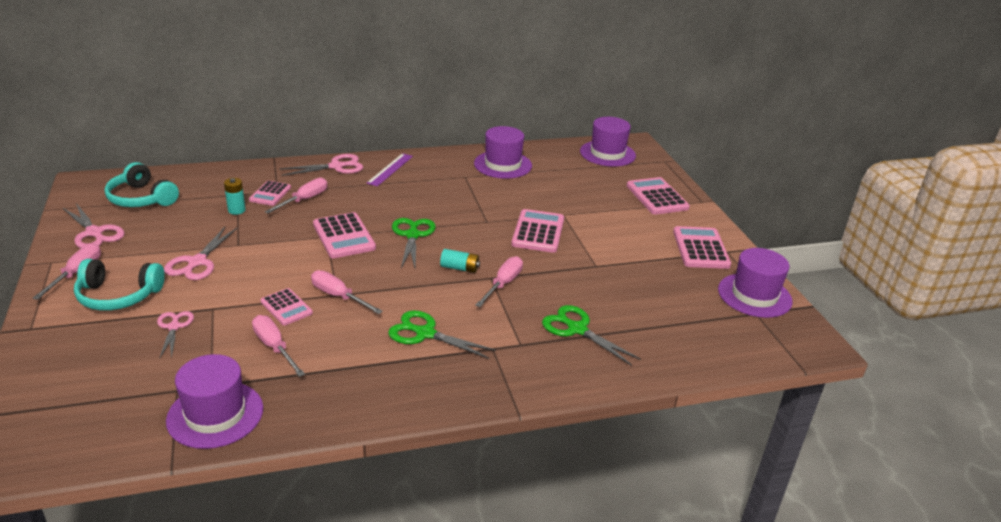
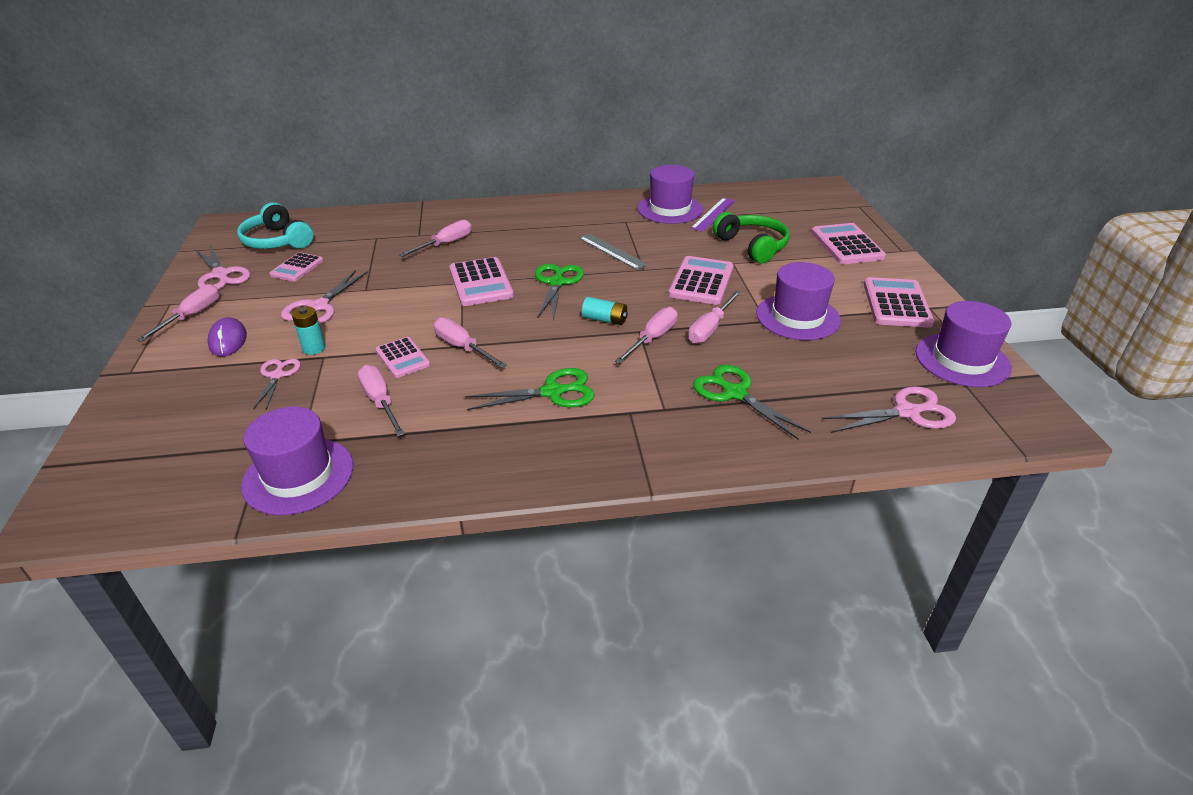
camera: 10 degrees right, 5 degrees up
(118, 296) = (228, 340): turquoise headphones -> purple mouse
(236, 210) = (372, 254): turquoise battery -> turquoise battery (314, 348)
(270, 194) = (411, 238): pink calculator -> pink calculator (297, 268)
(336, 166) = (486, 210): pink scissors -> pink scissors (907, 412)
(390, 169) = (544, 213): purple ruler -> purple ruler (713, 214)
(425, 333) = (553, 392): green scissors -> green scissors turned 135 degrees clockwise
(457, 205) = (612, 251): none -> grey ruler
(550, 274) = (710, 328): none -> pink screwdriver
(578, 199) = (752, 246): none -> green headphones
(607, 153) = (792, 198): purple hat -> purple hat (797, 317)

